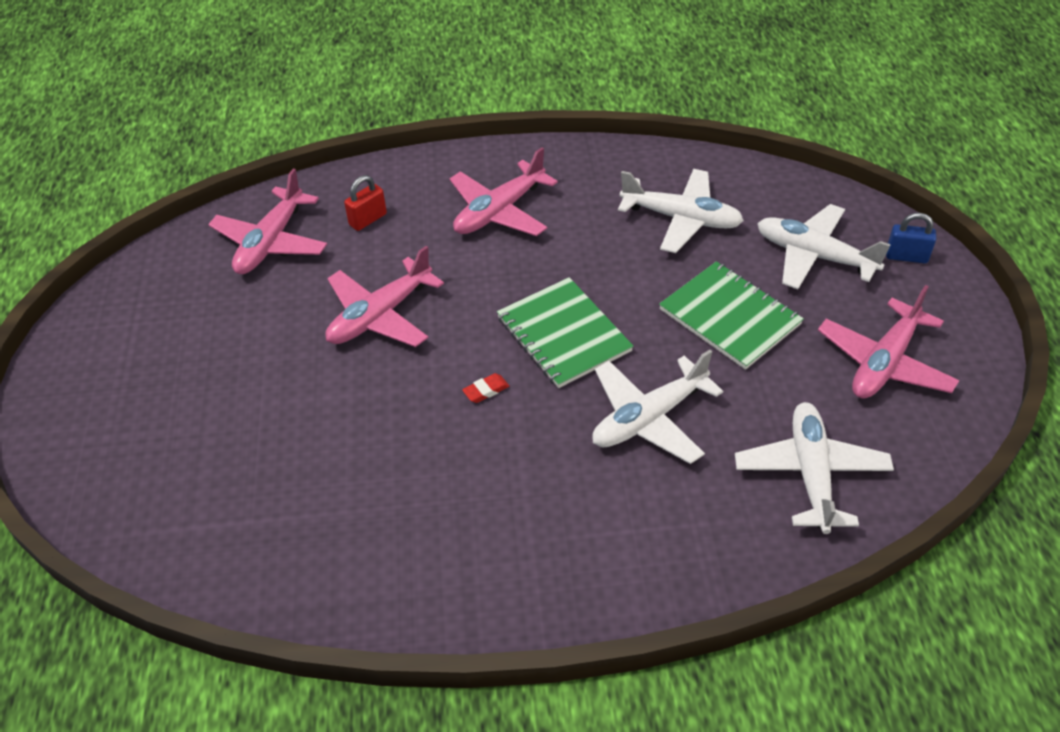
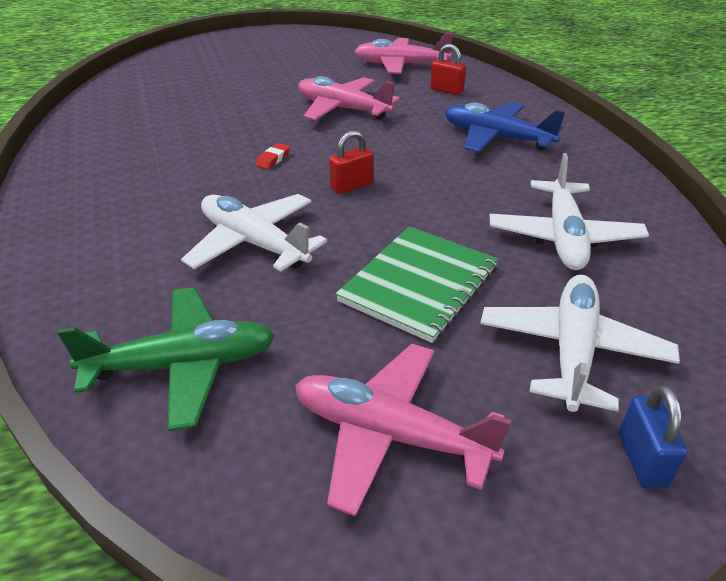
camera: 75 degrees right, 10 degrees down
(486, 390) = (273, 159): red eraser -> red eraser turned 75 degrees clockwise
(499, 211) = (496, 138): pink plane -> blue plane
(563, 334) = (351, 186): green notebook -> red padlock
(811, 473) = (183, 366): white plane -> green plane

